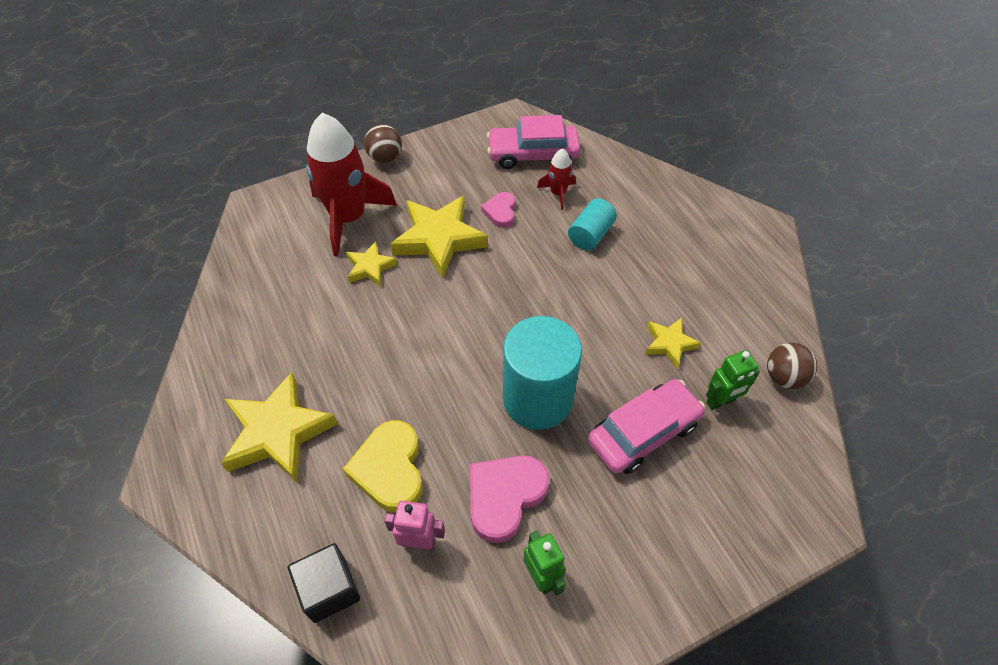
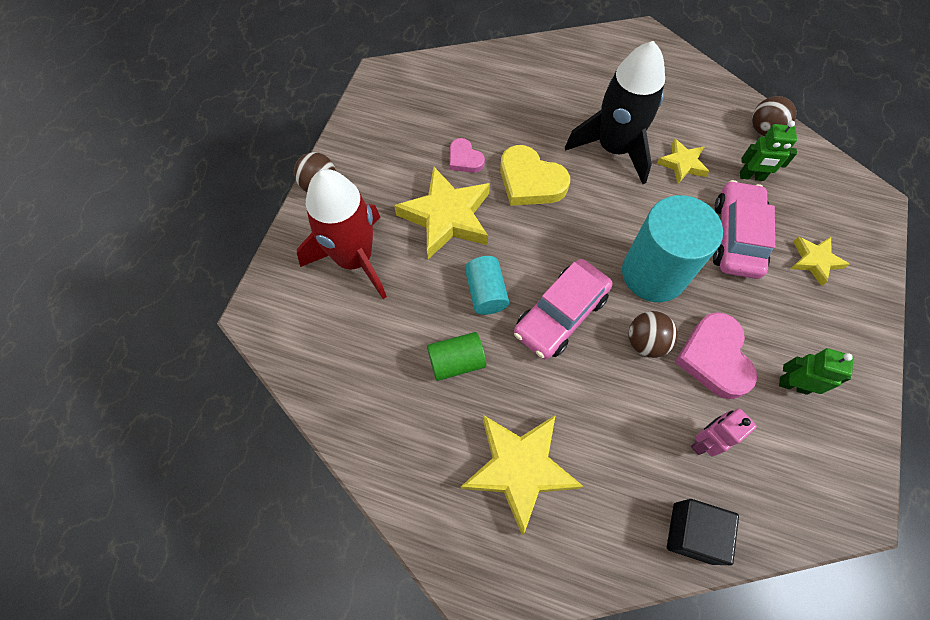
camera: 45 degrees left, 10 degrees up
(327, 332) = (456, 362): none -> green cylinder
(370, 267) = (423, 283): yellow star -> yellow star (814, 261)
(389, 469) = (626, 414): yellow heart -> yellow heart (530, 181)
(468, 438) = (646, 342): none -> brown ball
(533, 154) = (432, 95): pink car -> pink car (560, 315)
(558, 193) = (487, 112): red rocket -> none
(590, 235) = (546, 127): turquoise cylinder -> turquoise cylinder (486, 292)
(625, 289) = (614, 148): none -> black rocket
(721, 401) = (751, 176): green robot -> green robot turned 75 degrees clockwise

